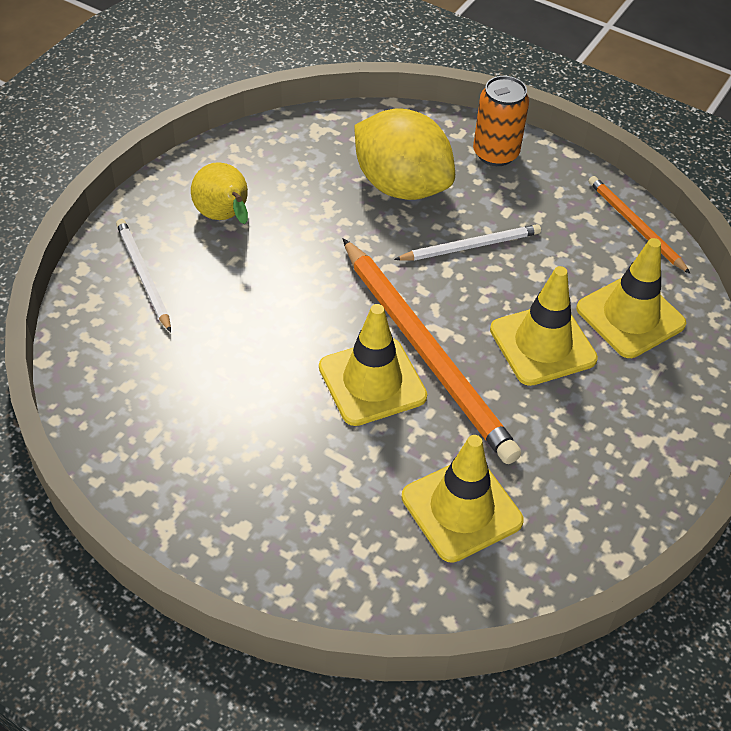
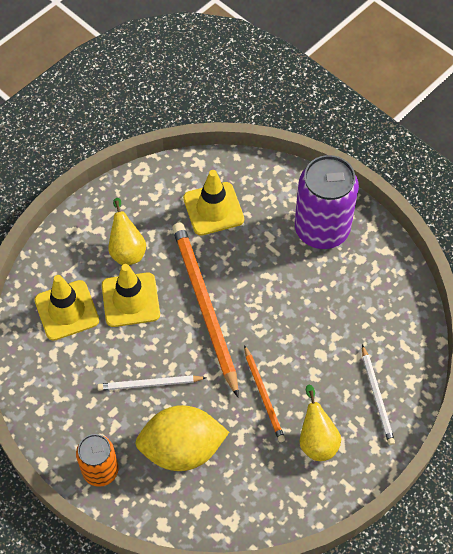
camera: 165 degrees left, 10 degrees up
(258, 505) = (322, 229): none -> purple can
(372, 382) = (243, 292): yellow traffic cone -> none
(401, 186) = (182, 449): yellow lemon -> yellow lemon turned 60 degrees counterclockwise
(581, 415) = (127, 250): none -> yellow pear
(635, 226) = (28, 382): orange pencil -> orange pencil (264, 395)

